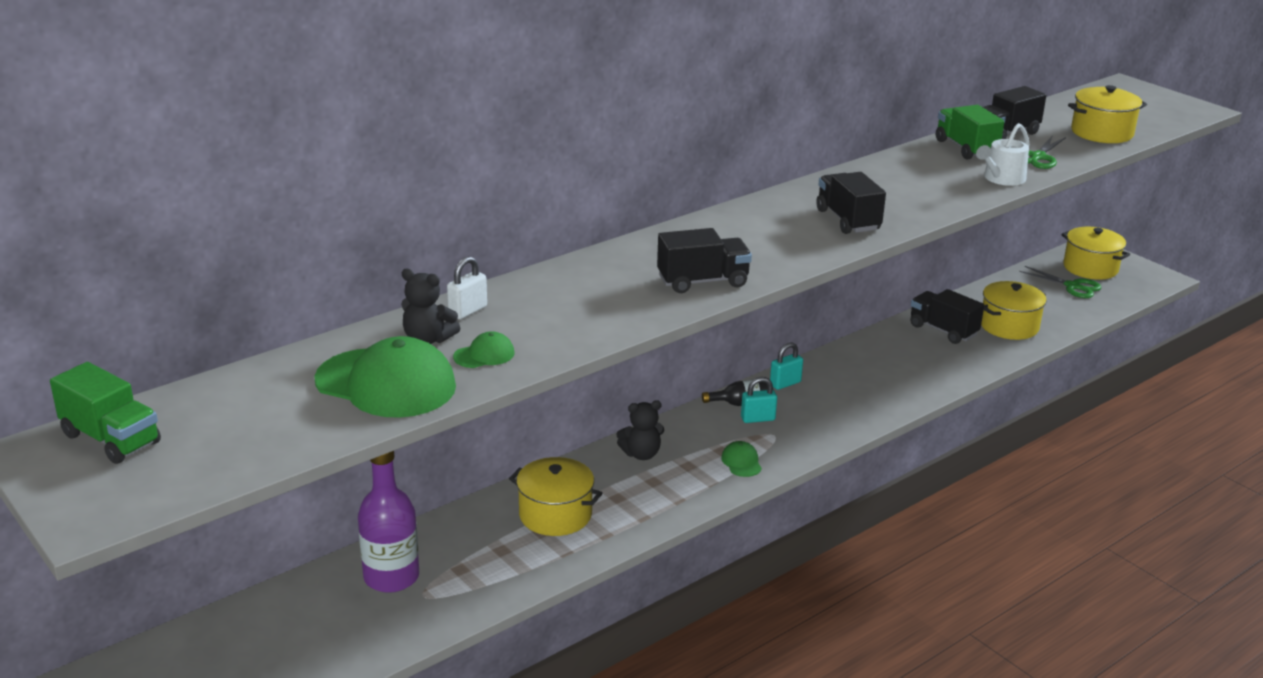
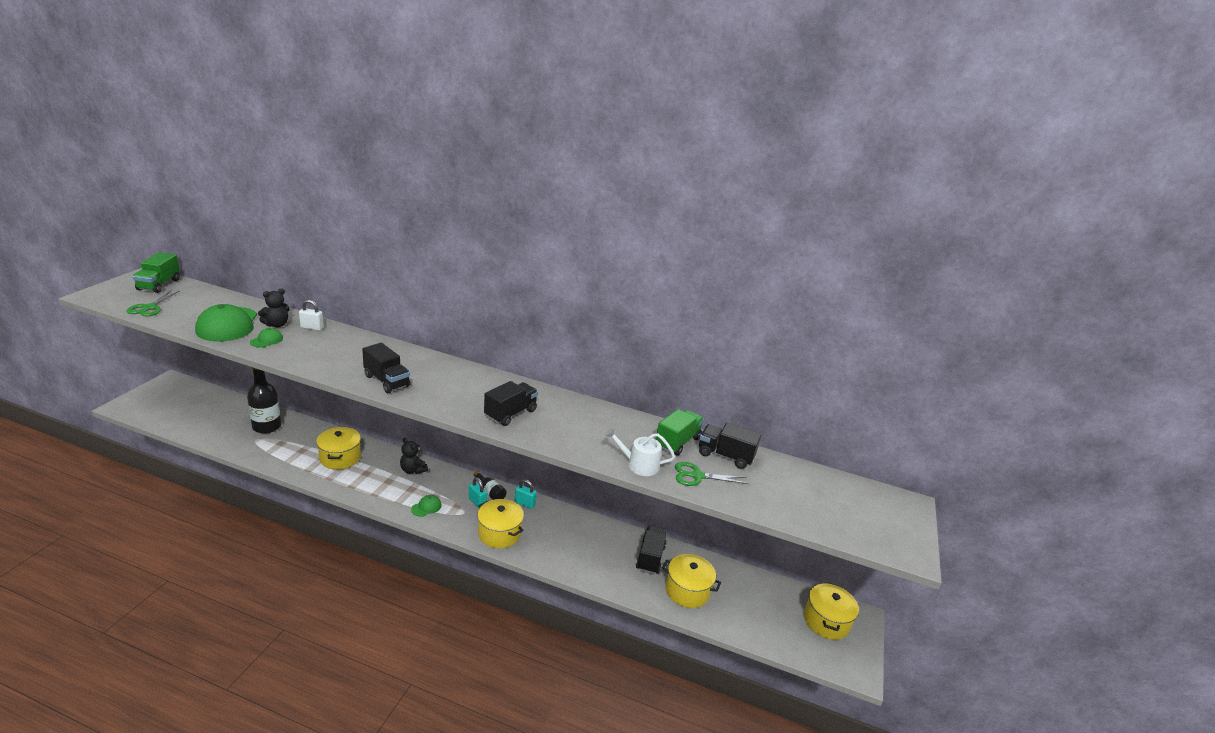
camera: 55 degrees right, 0 degrees up
(391, 577) = (267, 426): purple bottle -> black bottle
(428, 339) = (276, 324): black teddy bear -> black teddy bear turned 120 degrees counterclockwise
(484, 355) = (267, 340): green cap -> green cap turned 90 degrees counterclockwise
(1072, 286) = (784, 615): green scissors -> green scissors (150, 308)
(1102, 133) = (784, 502): yellow pot -> yellow pot (499, 533)

